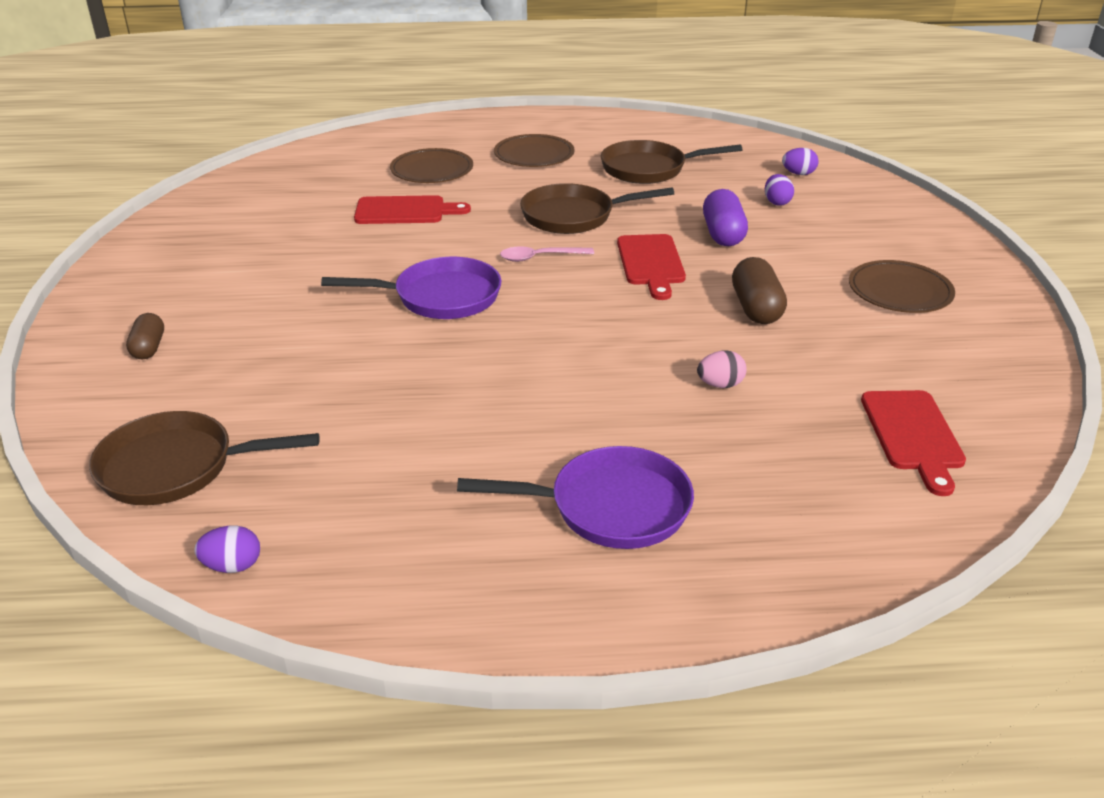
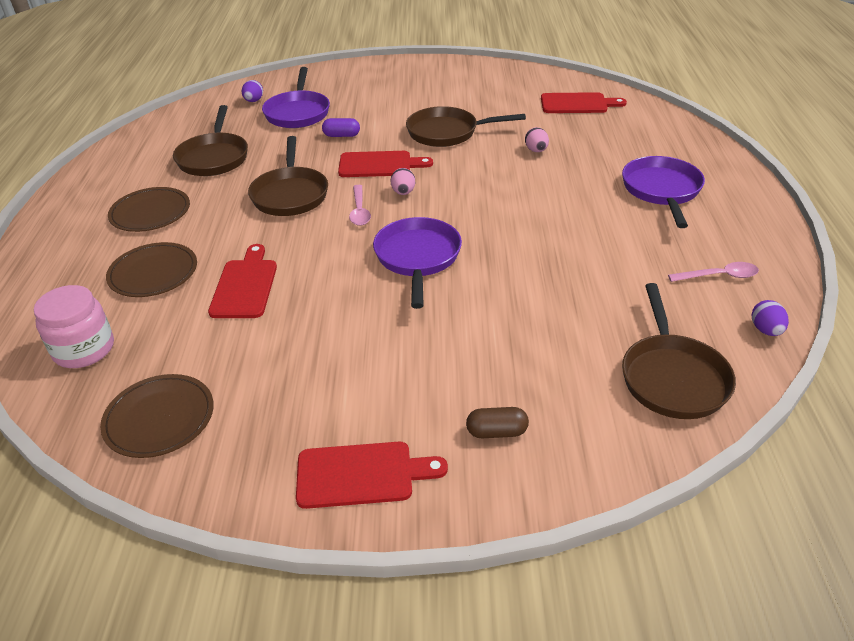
camera: 85 degrees left, 5 degrees up
(133, 284) = (361, 474): none -> red cutting board
(331, 160) = (84, 349): none -> pink jar
(365, 539) = (719, 276): none -> pink spoon
(584, 282) = (403, 192): none -> pink egg
(723, 234) = (341, 135): purple capsule -> purple capsule, size x0.64
(756, 308) = (447, 132): brown capsule -> brown pan
(777, 202) = (298, 113): purple egg -> purple pan
(900, 291) = (431, 89): brown plate -> brown plate (159, 418)

